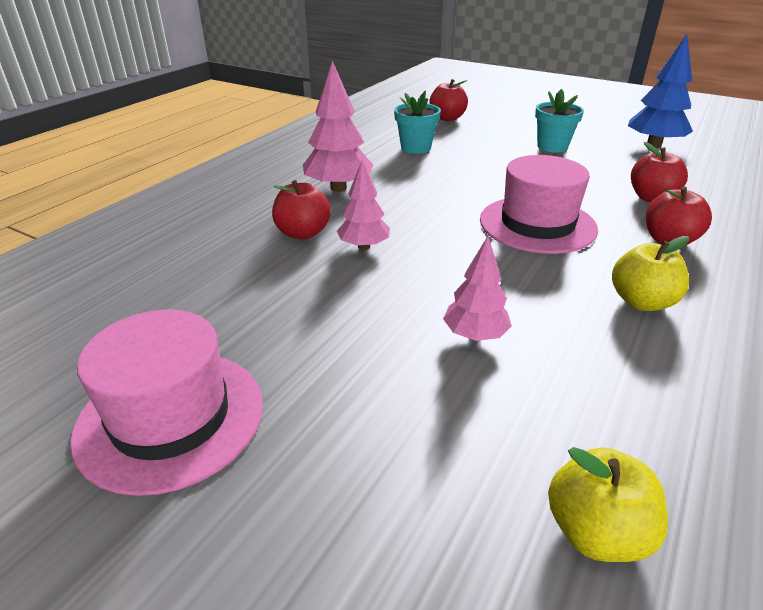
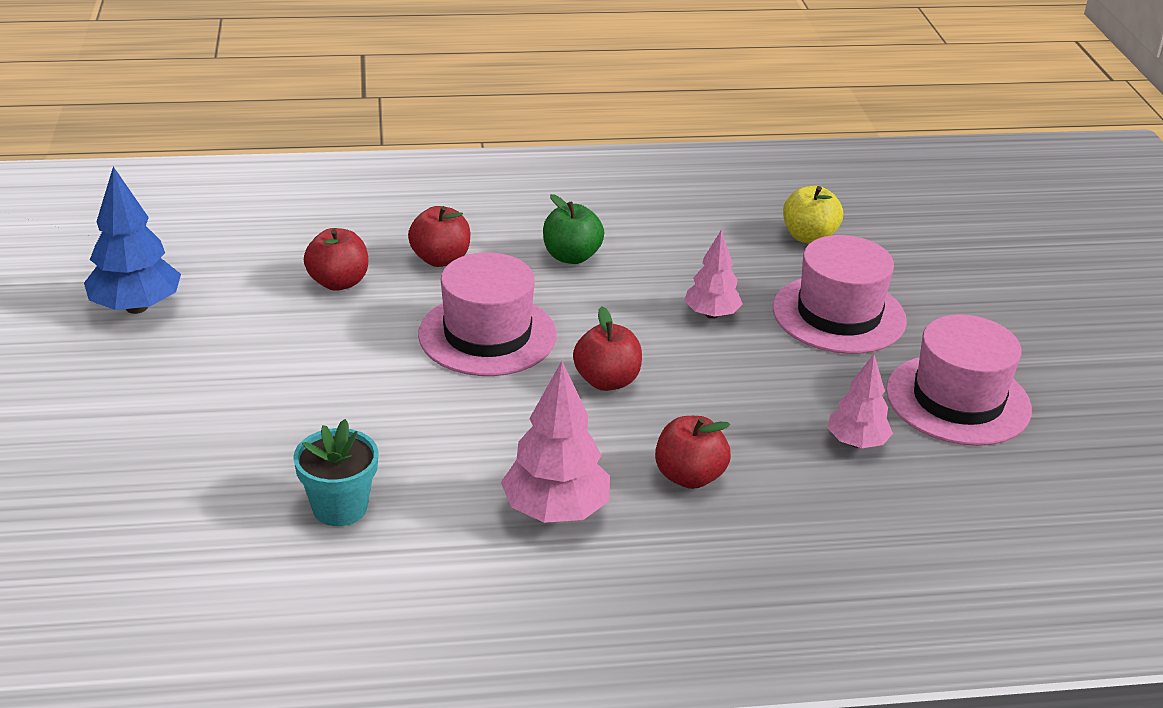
camera: 130 degrees left, 0 degrees up
(364, 246) = (662, 422): pink tree -> pink tree (856, 443)
(392, 428) = (838, 314): none -> pink hat
(447, 118) = (152, 534): red apple -> red apple (607, 381)
(552, 147) = (217, 385): turquoise flower pot -> none
(641, 302) = (571, 256): yellow apple -> green apple

